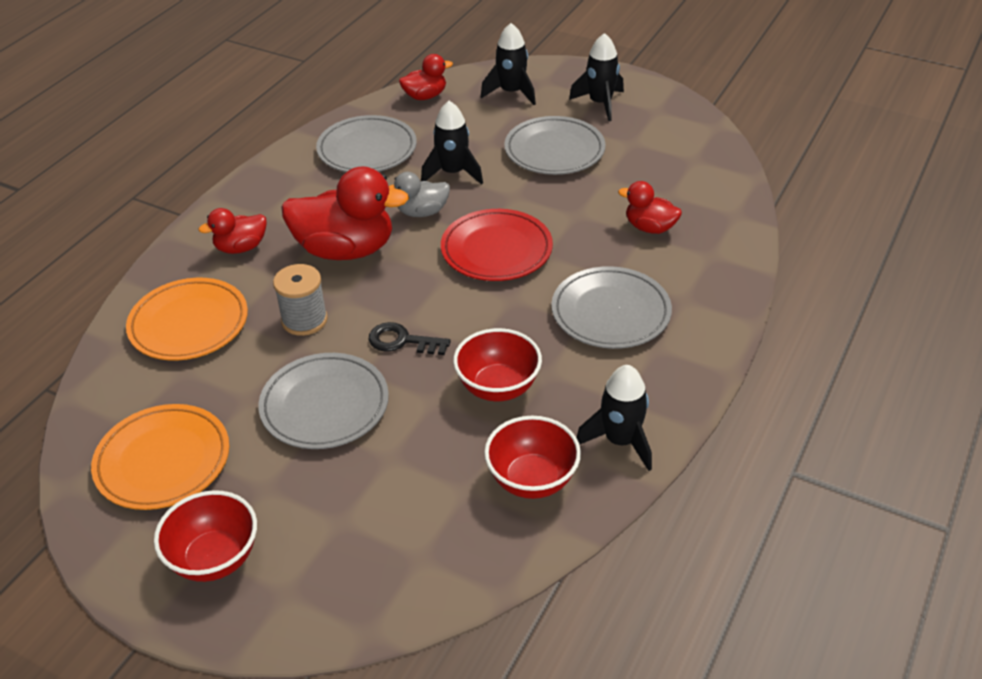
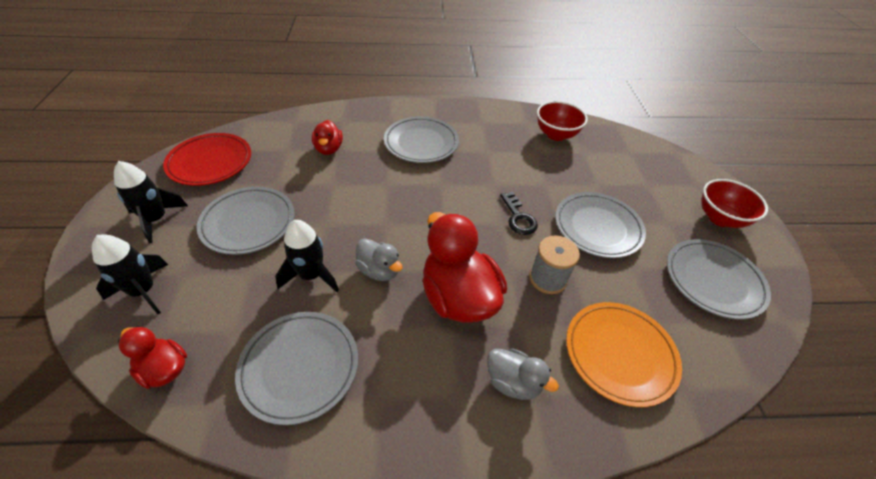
camera: 125 degrees left, 5 degrees up
(163, 461) = (713, 281): orange plate -> grey plate
(241, 247) = (513, 382): red duck -> grey duck
(496, 250) = (398, 209): red plate -> red plate (210, 162)
(498, 387) = (514, 164): red bowl -> none
(620, 441) = (507, 117): black rocket -> none

